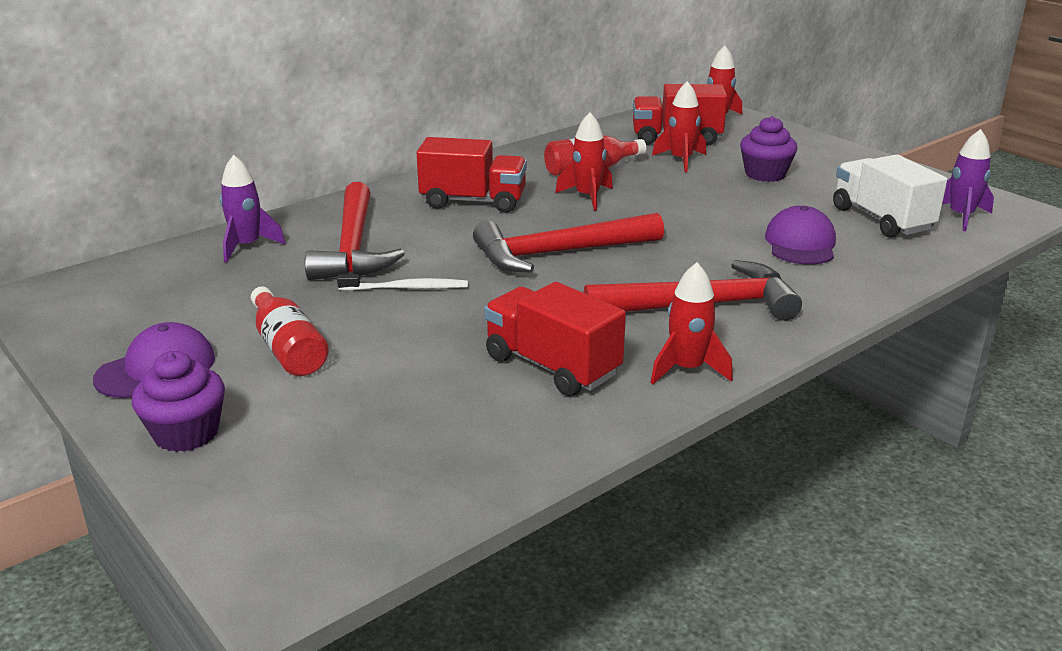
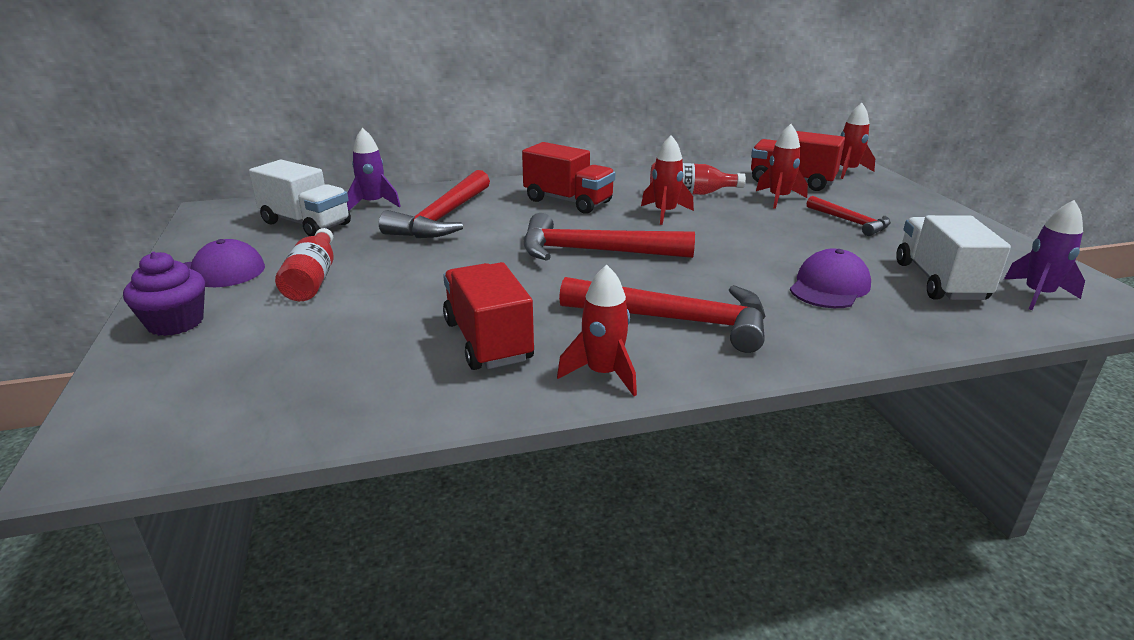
camera: 25 degrees right, 0 degrees up
(192, 287) = (306, 223): none -> white truck
(407, 288) = (446, 254): white toothbrush -> none
(765, 174) = (850, 222): purple cupcake -> red hammer

